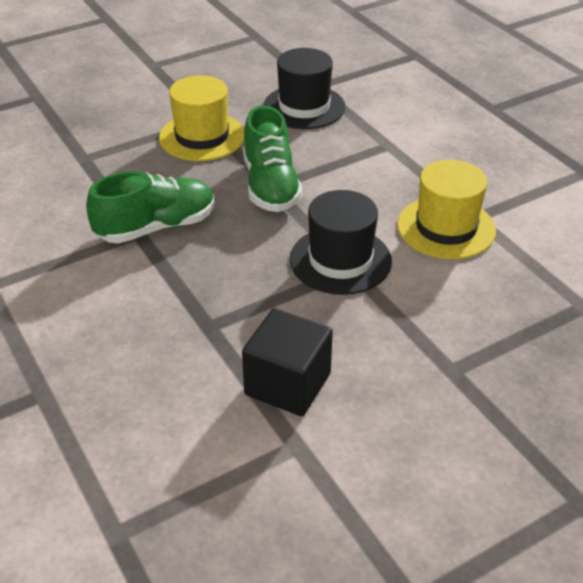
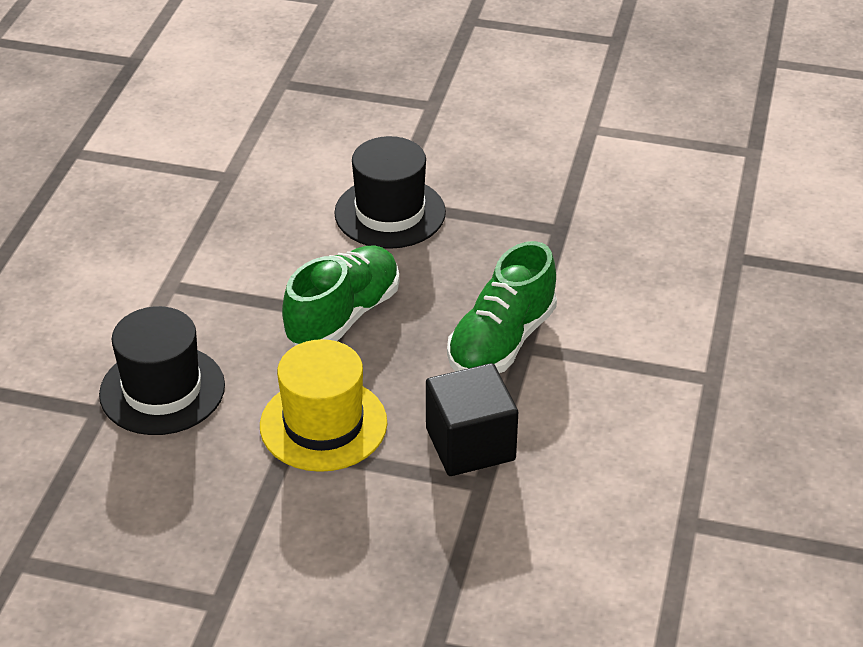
camera: 135 degrees left, 0 degrees up
(156, 227) = (501, 341): green shoe -> green shoe turned 75 degrees counterclockwise
(288, 384) = (551, 161): black cube -> black cube (470, 444)
(446, 227) = (267, 184): yellow hat -> none

